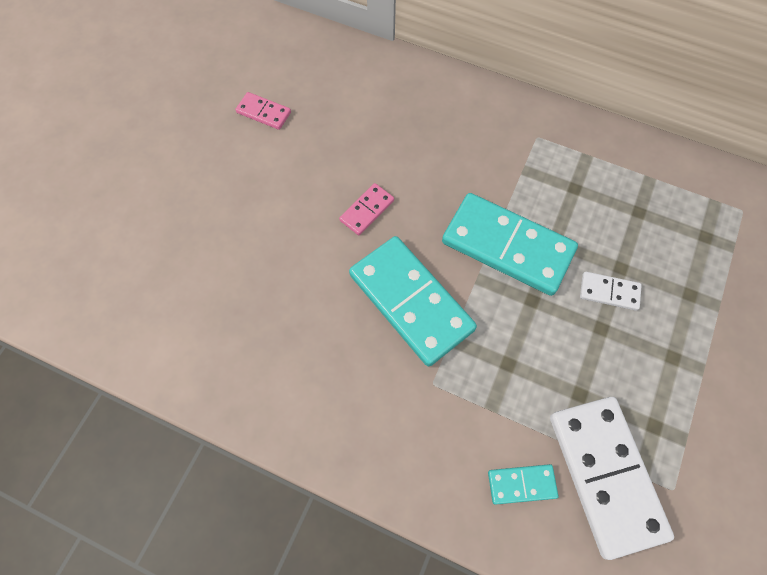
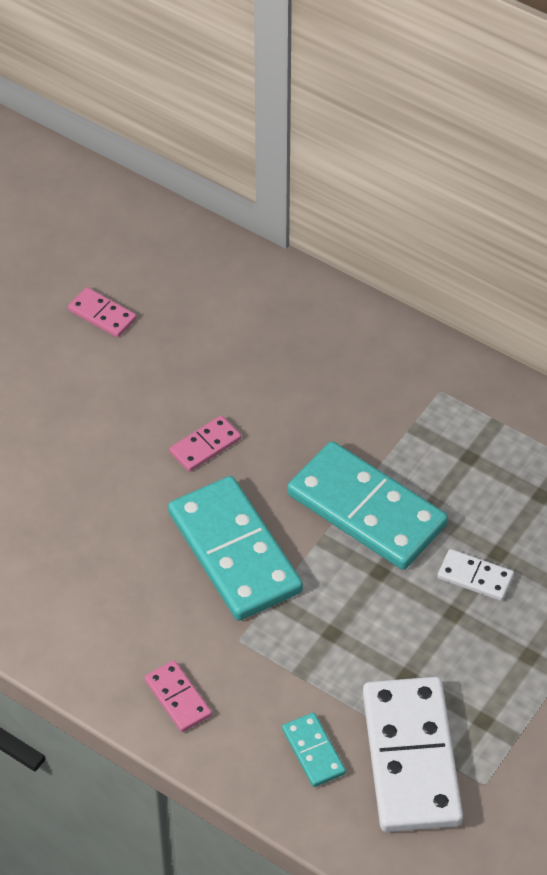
camera: 10 degrees right, 15 degrees down
(393, 451) = (178, 698): none -> pink domino
(521, 484) = (313, 751): turquoise domino -> turquoise domino turned 60 degrees clockwise

